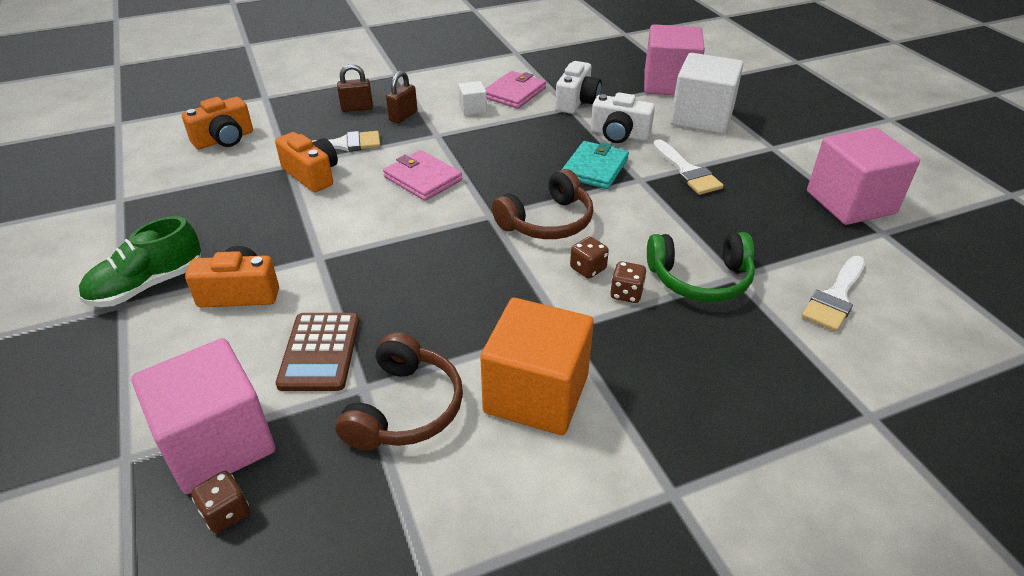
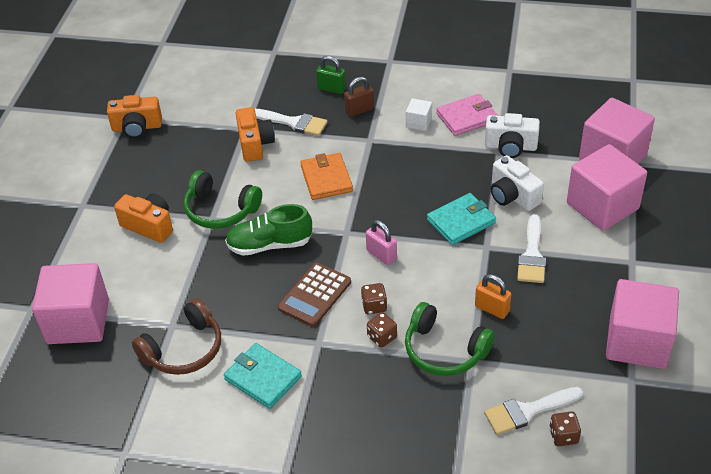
camera: 35 degrees right, 5 degrees up
(148, 285) = (103, 196): green shoe -> green shoe (269, 245)
(224, 139) = (220, 86): orange camera -> orange camera (137, 127)
(226, 513) = (58, 363): brown dice -> brown dice (563, 436)
(320, 352) = (165, 289): brown calculator -> brown calculator (315, 295)
(323, 246) = (220, 210): none -> green headphones
(357, 108) = (331, 88): brown padlock -> green padlock
(423, 179) = (326, 179): pink wallet -> orange wallet
(536, 394) = (263, 378): orange cube -> turquoise wallet
(547, 221) = (381, 255): brown headphones -> pink padlock
(577, 102) = (510, 147): white camera -> white camera turned 45 degrees clockwise
(701, 118) = (602, 206): white cube -> pink cube
(702, 226) = (492, 309): none -> orange padlock

